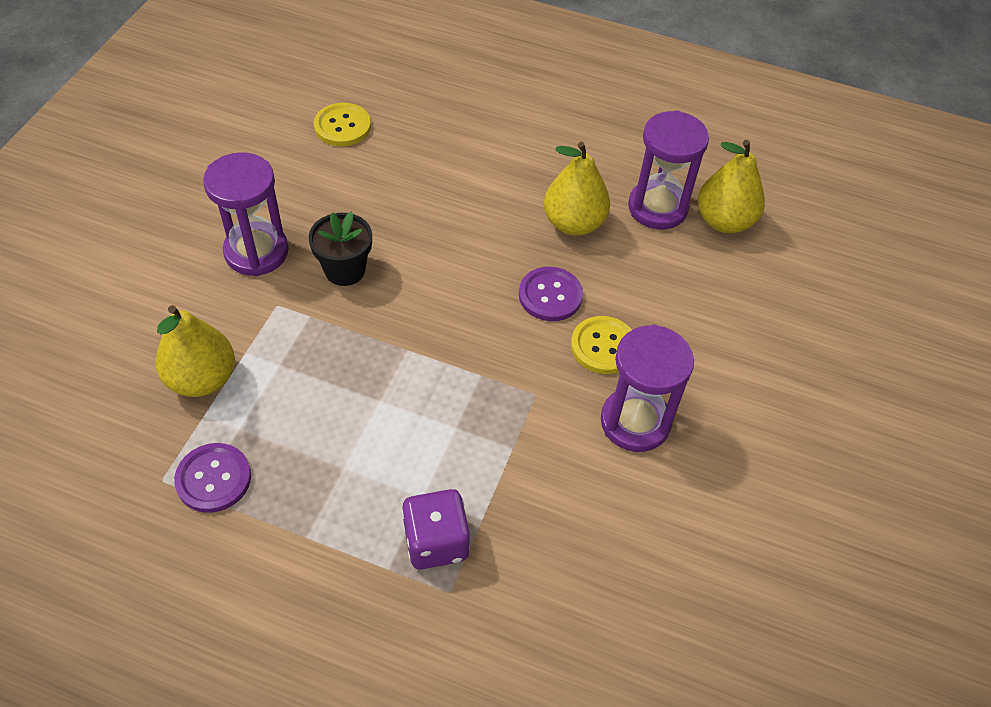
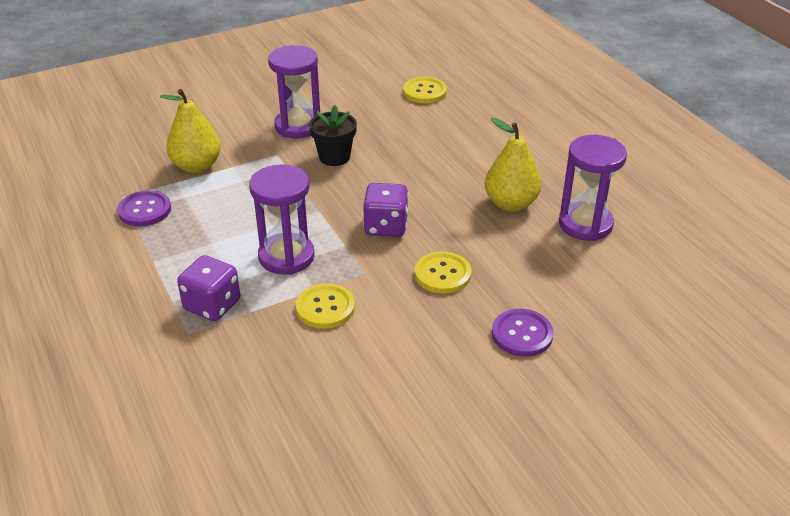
camera: 45 degrees right, 15 degrees down
(493, 325) = (386, 226): none -> purple dice
(545, 461) = (325, 308): none -> yellow button
(550, 295) = (443, 231): purple button -> purple button (522, 334)
(635, 422) = (409, 323): purple hourglass -> purple hourglass (286, 257)
(724, 221) = (629, 256): yellow pear -> none

